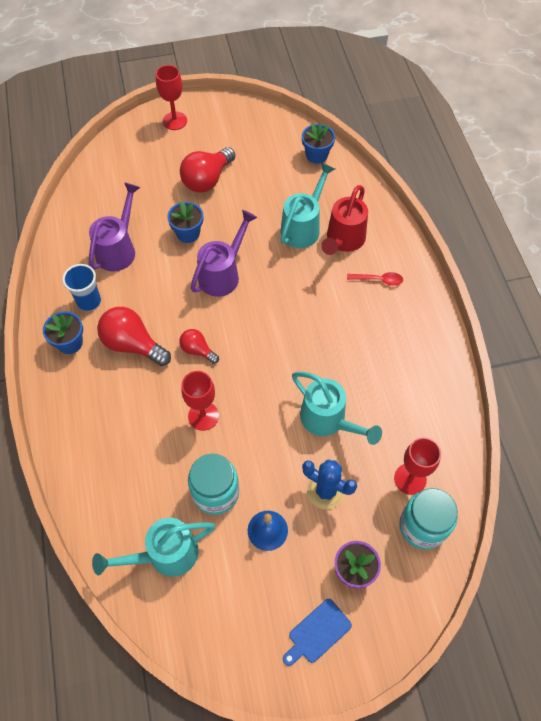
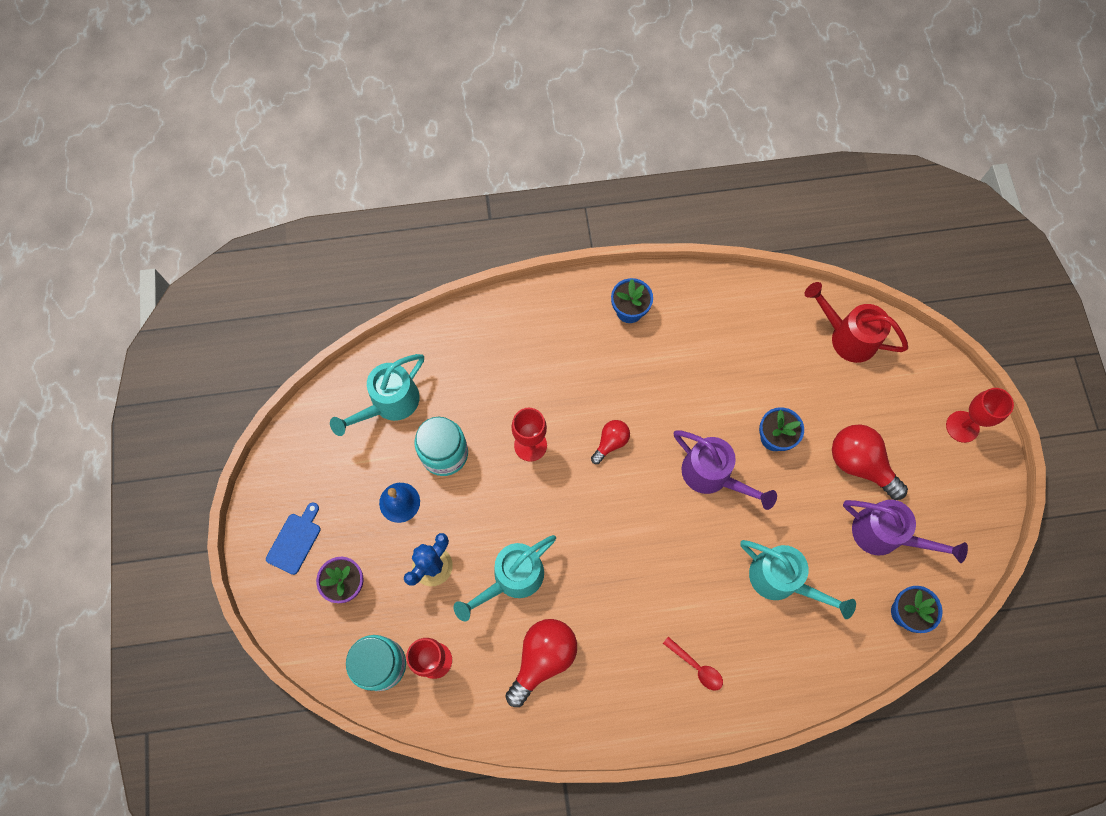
camera: 95 degrees right, 10 degrees up
(89, 301) = (681, 328): blue cup -> none
(118, 249) = (752, 358): purple watering can -> purple watering can (884, 535)
(133, 344) = (623, 374): red light bulb -> red light bulb (543, 658)
(165, 554) = (389, 404): turquoise watering can -> turquoise watering can turned 120 degrees counterclockwise
(317, 632) = (295, 540): blue cutting board -> blue cutting board turned 60 degrees clockwise
(343, 240) = (759, 630): red watering can -> red watering can (847, 337)
(378, 280) = (696, 667): red spoon -> red spoon turned 60 degrees counterclockwise

